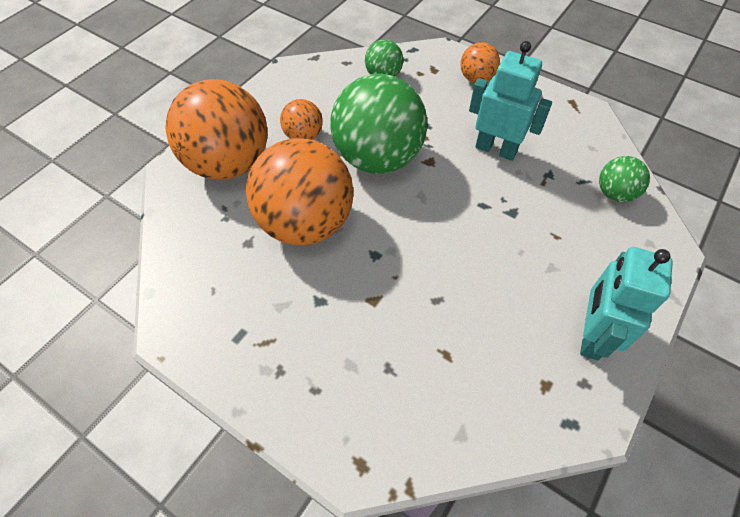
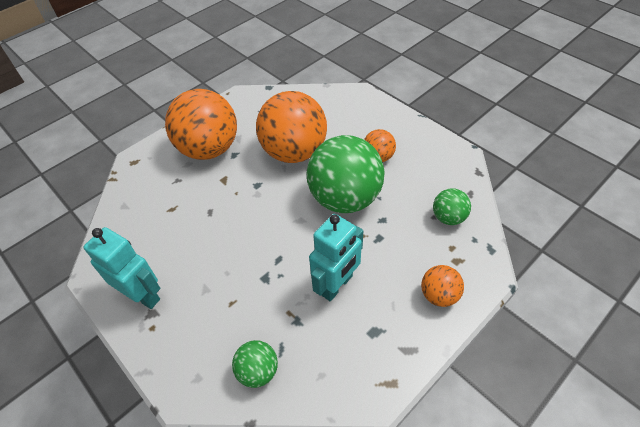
camera: 105 degrees right, 5 degrees down
(228, 164) = (358, 118): orange ball -> orange ball (209, 149)

